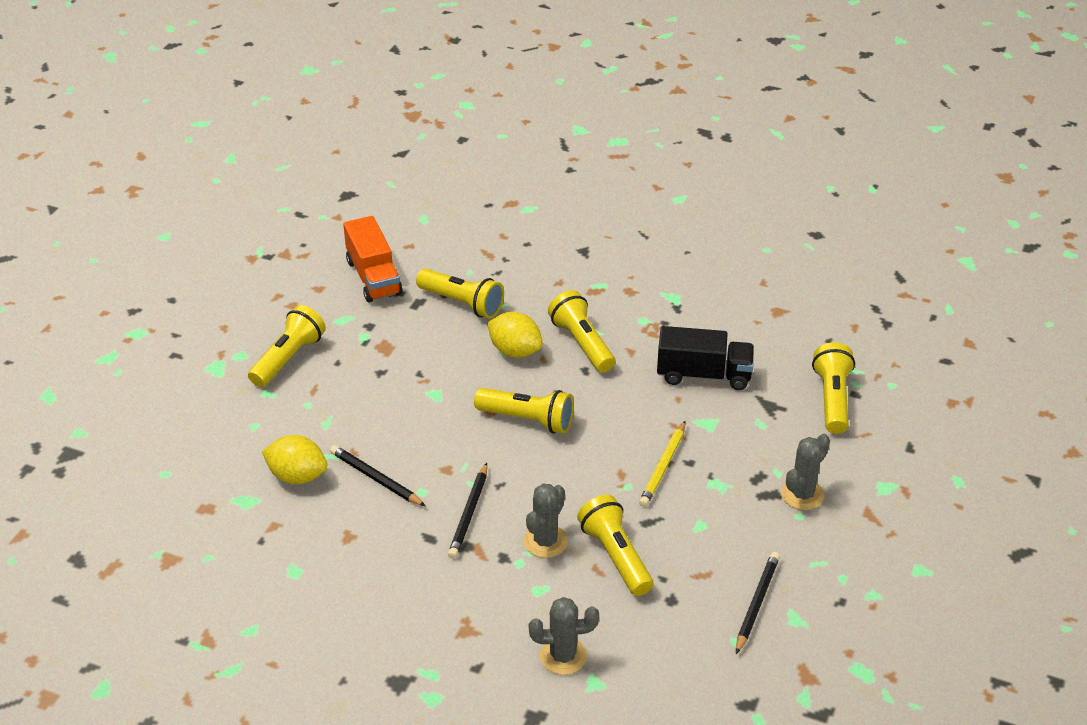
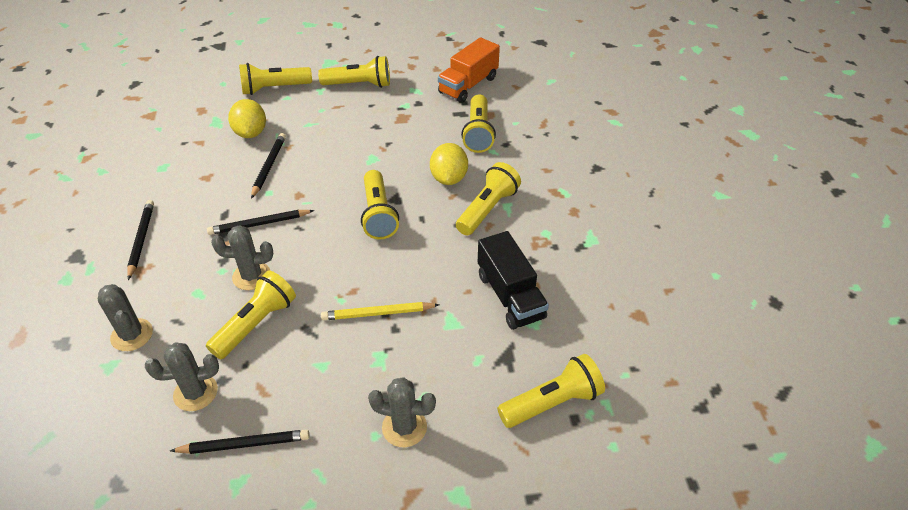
camera: 60 degrees right, 5 degrees up
(224, 431) = (274, 88): none -> yellow flashlight
(415, 618) = (141, 239): none -> black pencil
(674, 623) = (195, 393): none -> grey cactus

